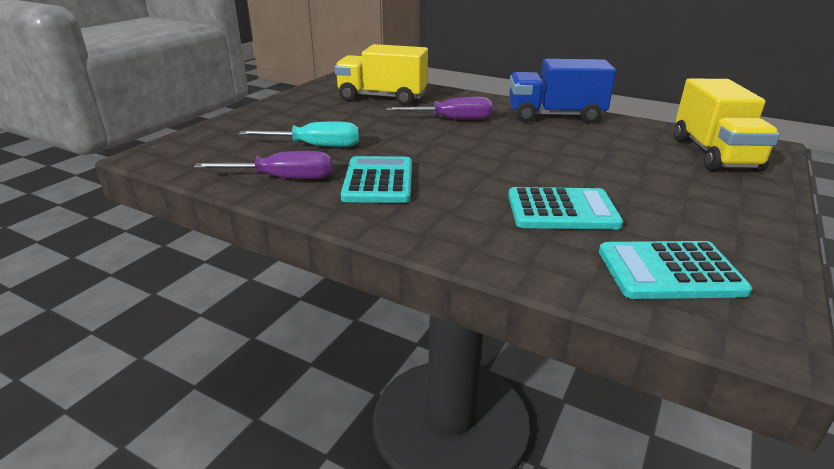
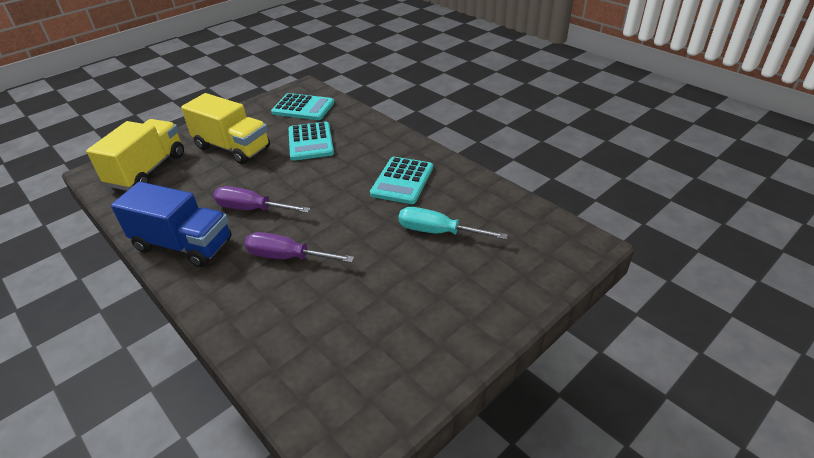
camera: 160 degrees left, 10 degrees up
(282, 179) = (469, 194): purple screwdriver -> purple screwdriver (252, 209)
(382, 98) = (328, 334): yellow truck -> yellow truck (232, 148)
(562, 210) = (310, 142): turquoise calculator -> turquoise calculator turned 120 degrees counterclockwise

